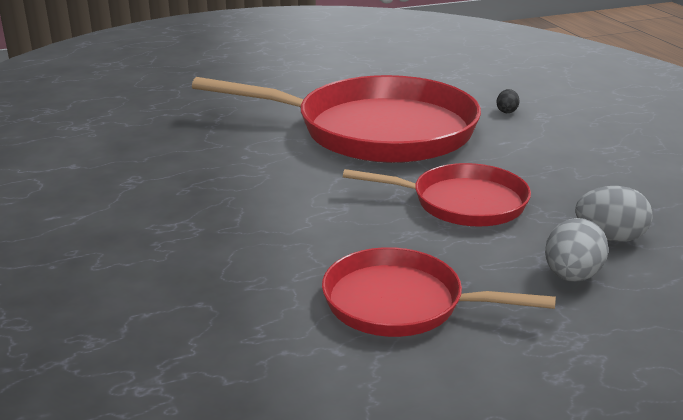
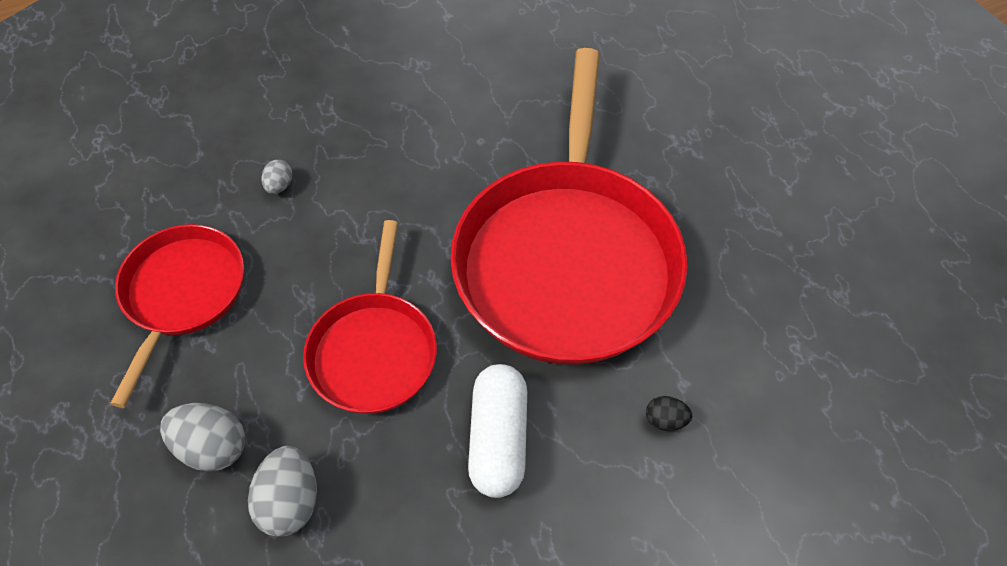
camera: 85 degrees right, 30 degrees up
(267, 250) = (279, 186): none -> grey egg
(532, 159) = (498, 438): none -> white capsule

